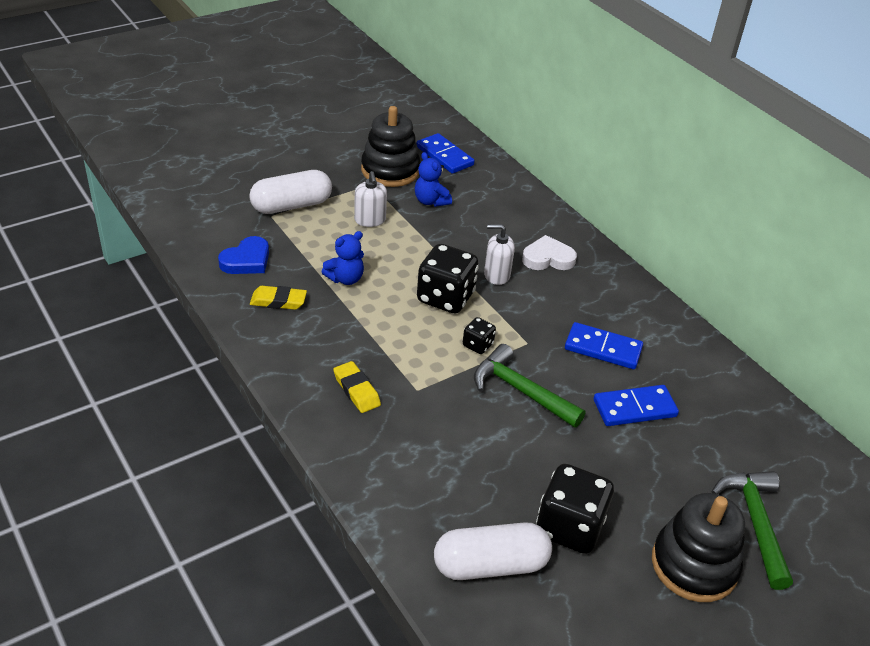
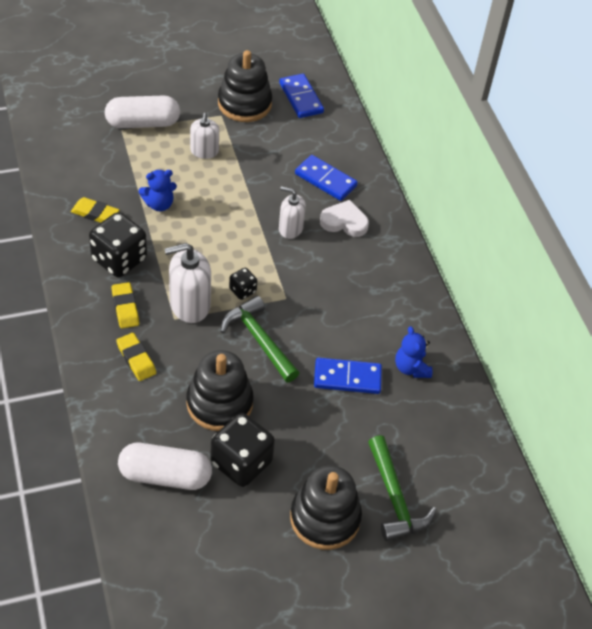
camera: 15 degrees right, 10 degrees up
(246, 260) = (84, 169): blue heart -> none
(394, 442) = (136, 359): none -> yellow eraser
(427, 371) = (189, 305): none -> white soap dispenser
(431, 201) = (266, 143): blue teddy bear -> blue teddy bear (411, 368)
(445, 297) = (236, 240): black dice -> black dice (119, 259)
(512, 468) = (219, 403): none -> black stacking toy
(603, 348) = (349, 318): blue domino -> blue domino (325, 180)
(755, 523) = (395, 498): green hammer -> green hammer turned 150 degrees clockwise

